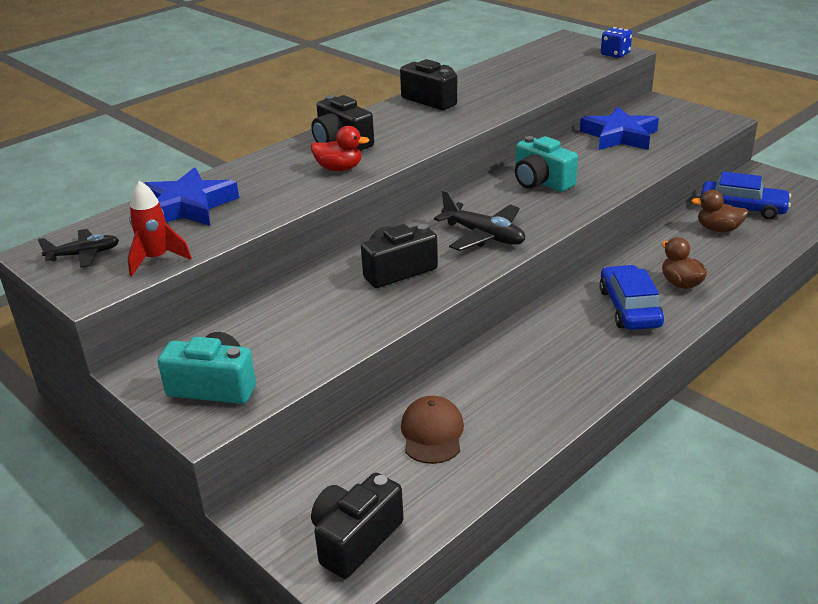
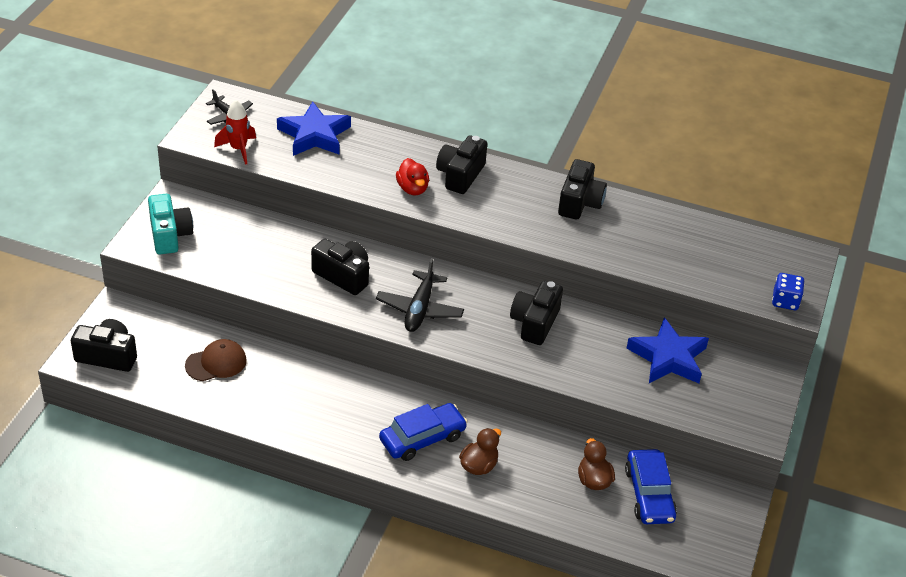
camera: 60 degrees right, 10 degrees up
(541, 182) = (535, 323): turquoise camera -> black camera

